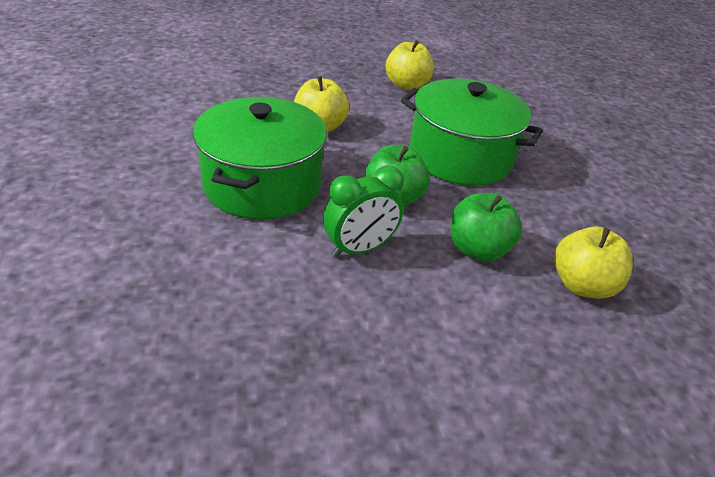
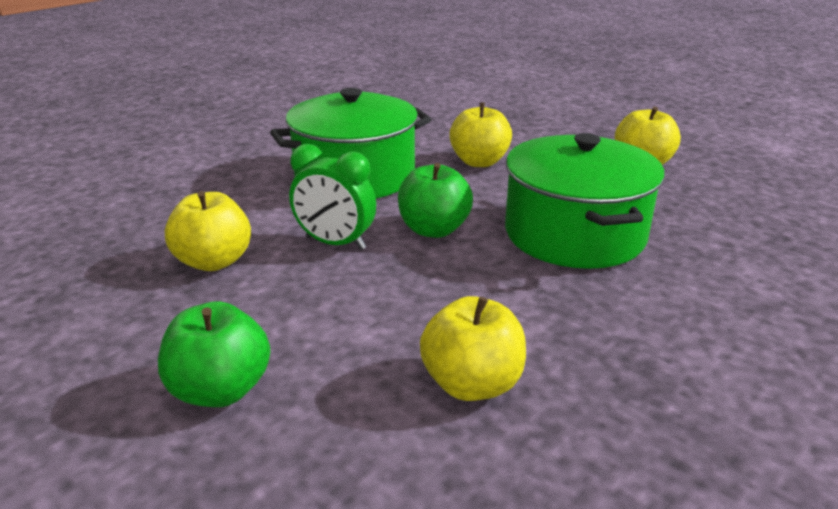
camera: 55 degrees right, 10 degrees down
(314, 324) = (214, 261): none -> yellow apple
(477, 249) = (429, 298): green apple -> green apple (220, 390)

